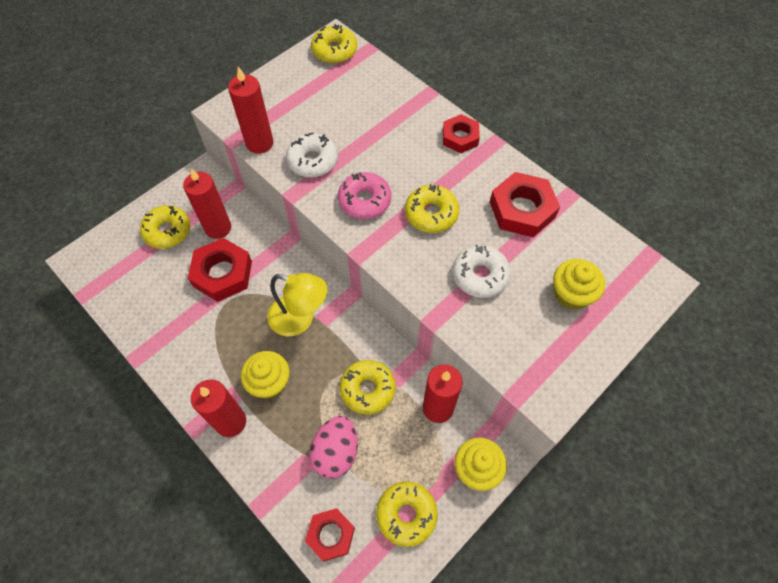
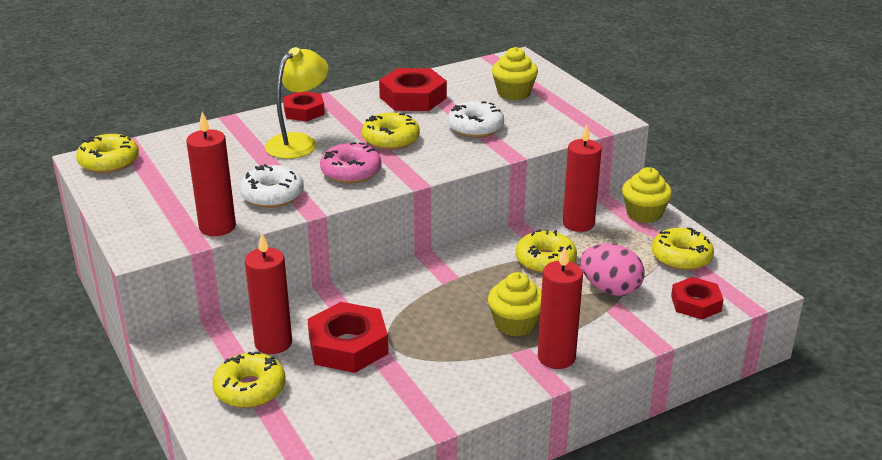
camera: 75 degrees left, 30 degrees down
(300, 319) = (442, 293): yellow lamp -> yellow lamp (298, 142)

